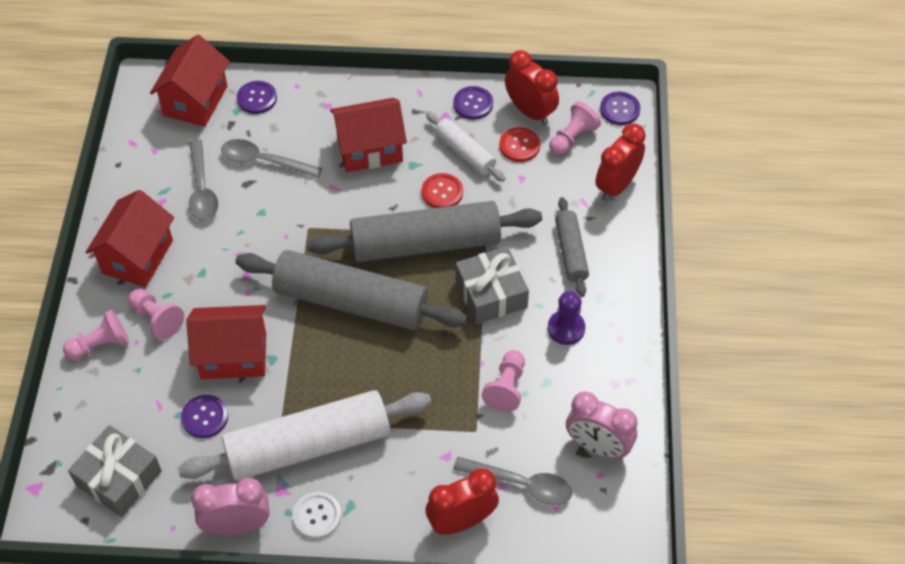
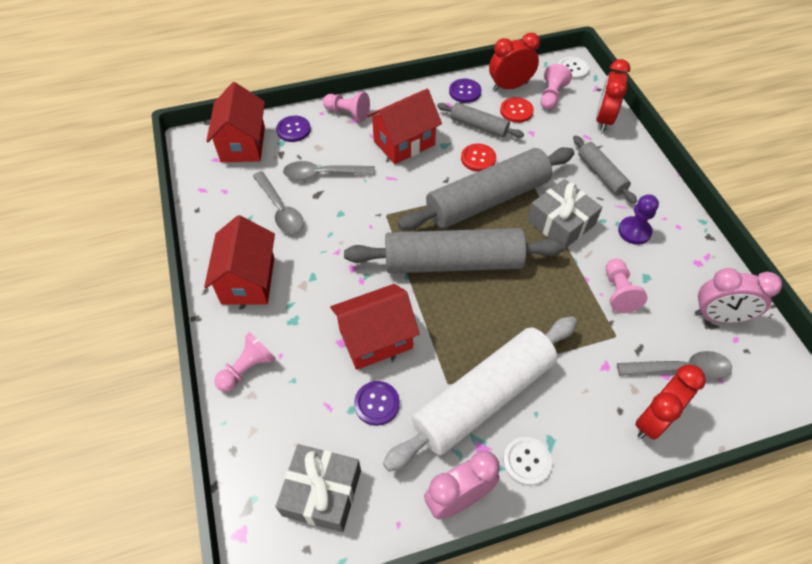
camera: 20 degrees left, 0 degrees up
(156, 319) = (290, 329): pink pawn -> pink pawn (348, 113)
(464, 153) = (479, 126): white rolling pin -> grey rolling pin
(530, 112) = (510, 86): red clock -> red clock turned 45 degrees counterclockwise
(619, 109) = (572, 69): purple button -> white button

